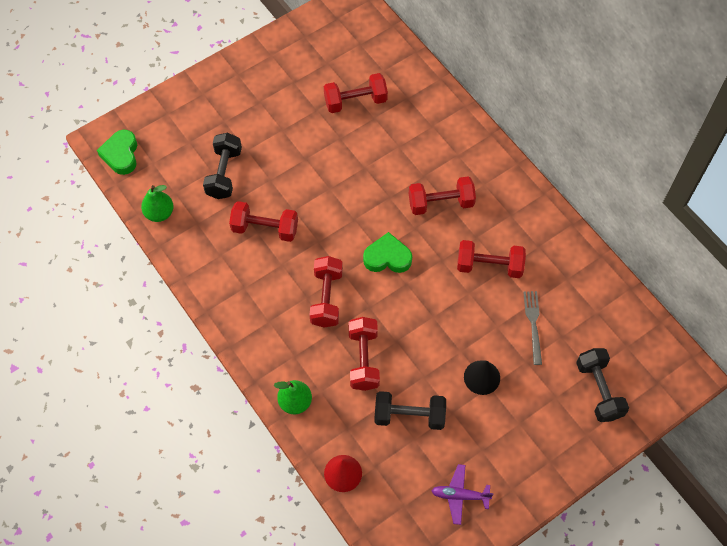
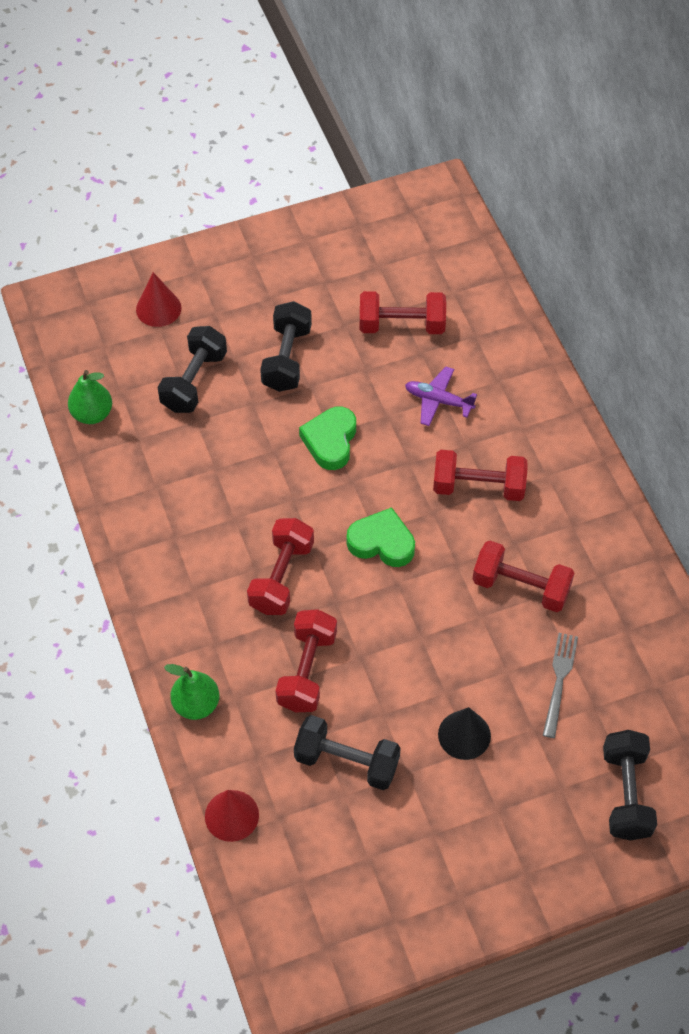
camera: 15 degrees right, 5 degrees down
(121, 155) = (65, 327): green heart -> green heart (330, 441)
(183, 126) = (158, 308): none -> red cone
(265, 229) = (226, 466): red dumbbell -> none
(283, 143) = (286, 358): none -> black dumbbell
(460, 495) = (384, 887): purple plane -> purple plane (438, 401)

